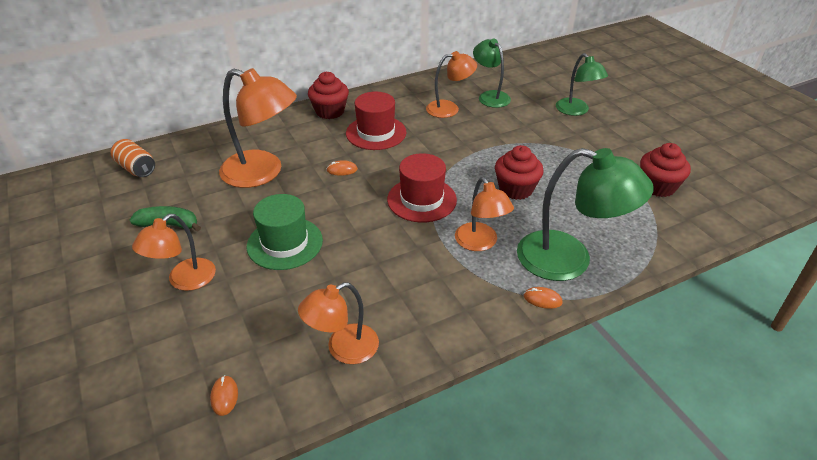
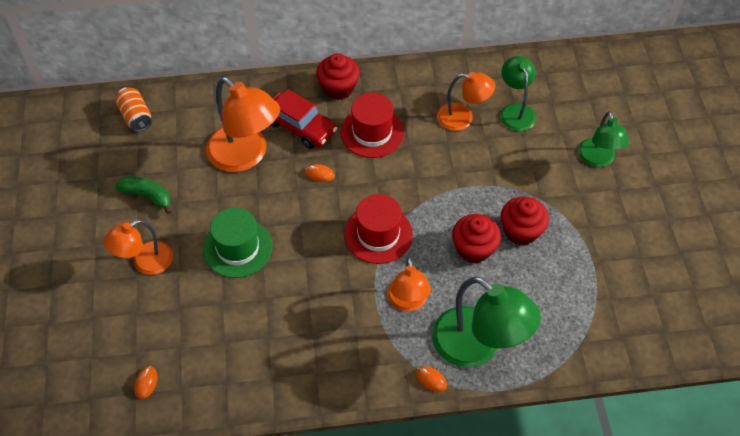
camera: 20 degrees right, 15 degrees up
(307, 142) = (300, 126): none -> red car
(343, 349) = (247, 372): orange lamp -> none
(658, 186) = (618, 289): red cupcake -> red cupcake (521, 231)

